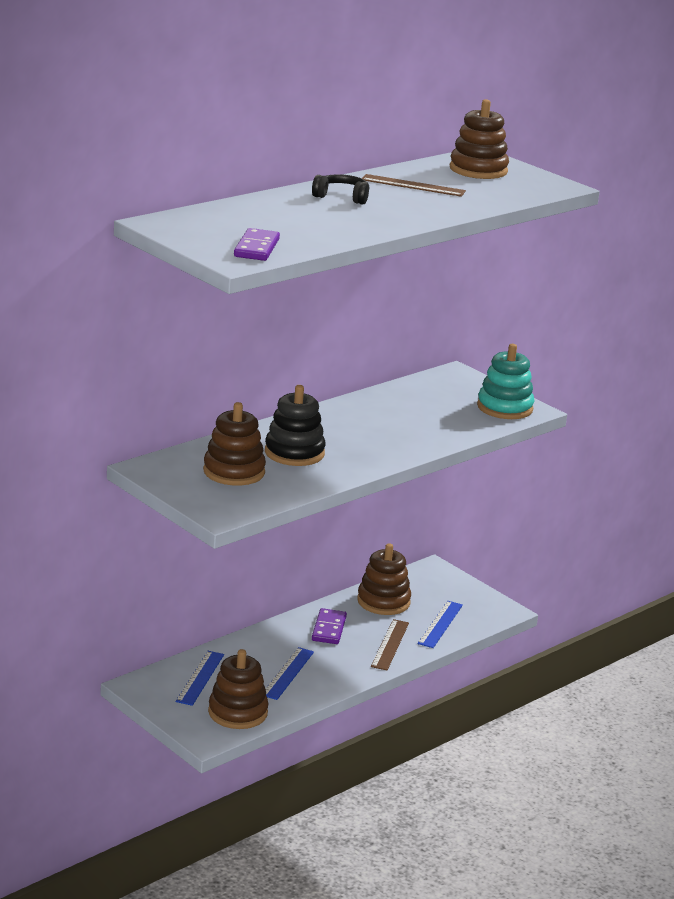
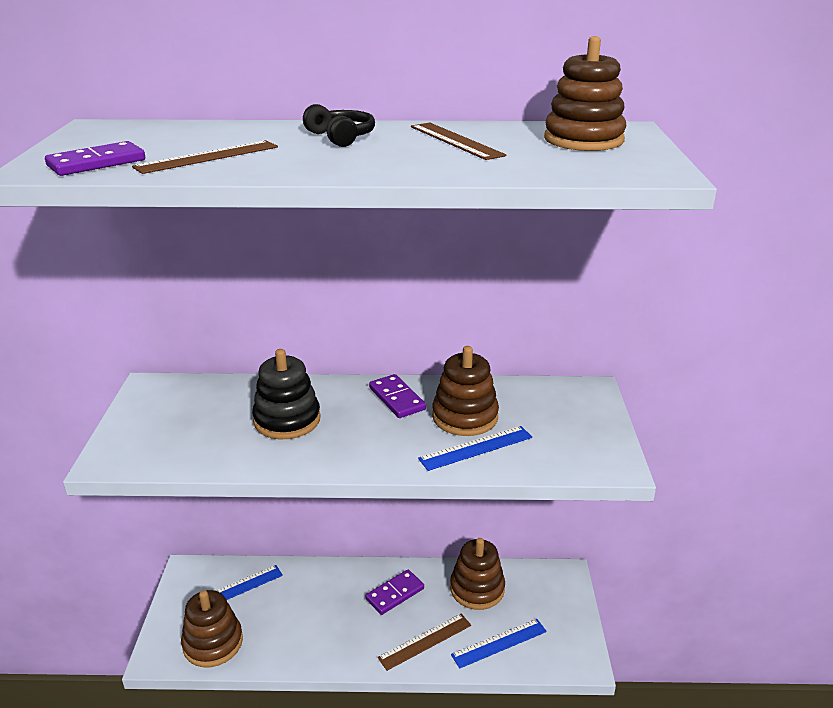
camera: 45 degrees right, 5 degrees up
(234, 472) = (202, 419): brown stacking toy -> brown stacking toy (465, 417)
(287, 673) = (303, 623): blue ruler -> blue ruler (476, 448)
(307, 229) = (207, 157): none -> brown ruler
(343, 417) = (397, 399): none -> purple domino
(505, 408) = (585, 450): turquoise stacking toy -> none

